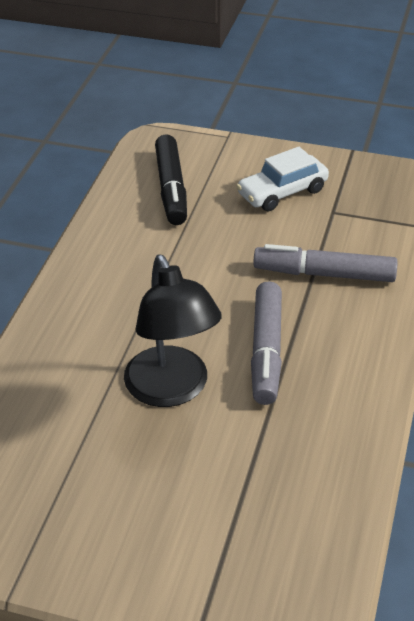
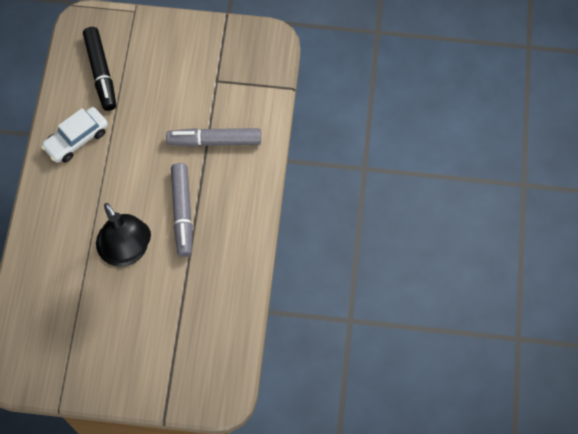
camera: 10 degrees left, 25 degrees up
(282, 192) = (180, 66): white car -> white car (76, 139)

